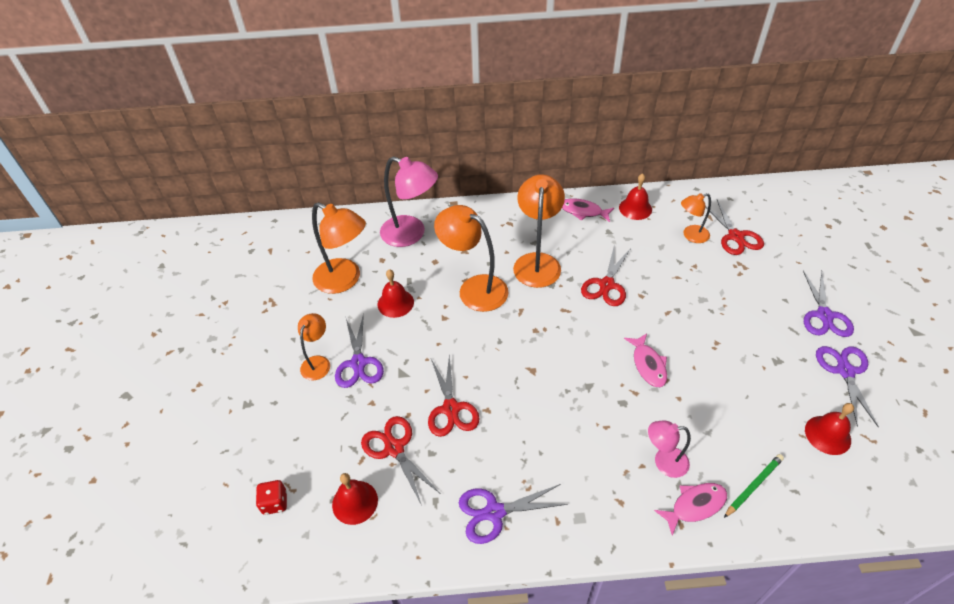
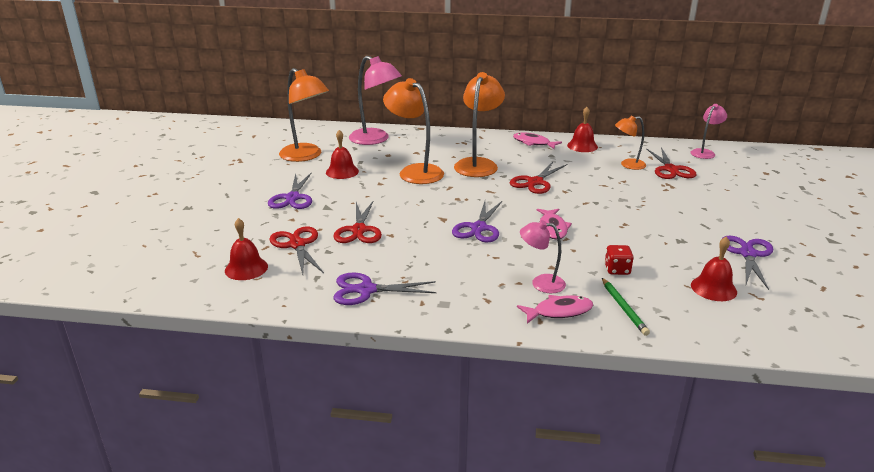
camera: 10 degrees right, 20 degrees down
(275, 502) = (178, 260): red dice -> red dice (617, 270)
(318, 362) = (259, 193): orange lamp -> none
(753, 486) = (623, 308): green pencil -> green pencil turned 105 degrees clockwise
(761, 199) = (705, 152): none -> pink lamp
(824, 315) = (740, 221): purple scissors -> purple scissors (478, 228)

